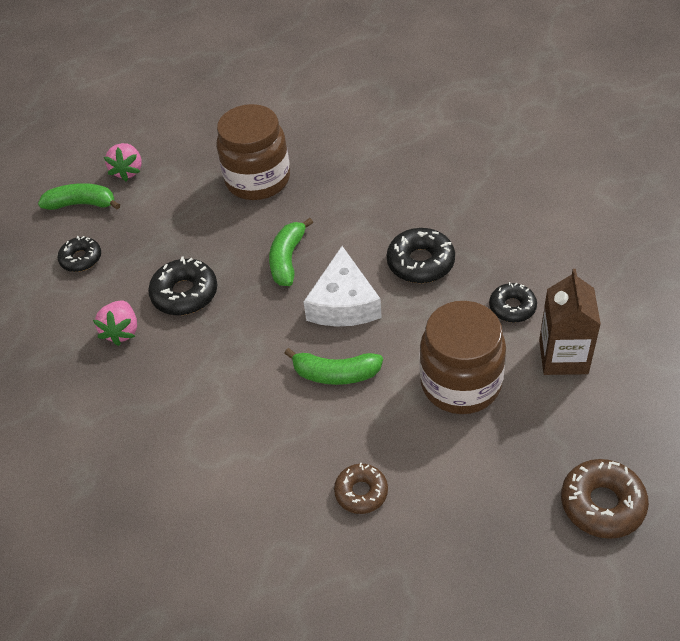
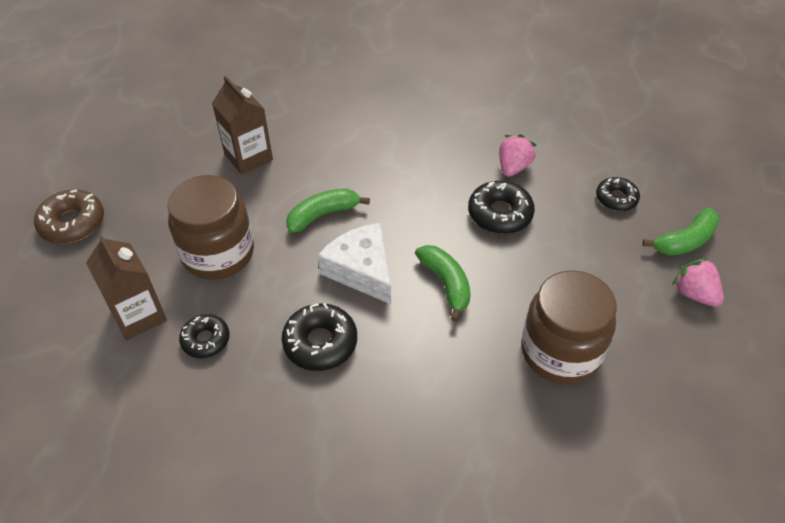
camera: 140 degrees right, 0 degrees up
(122, 331) = (513, 167): pink strawberry -> pink strawberry turned 60 degrees clockwise
(361, 492) = (248, 157): brown donut -> brown carton

